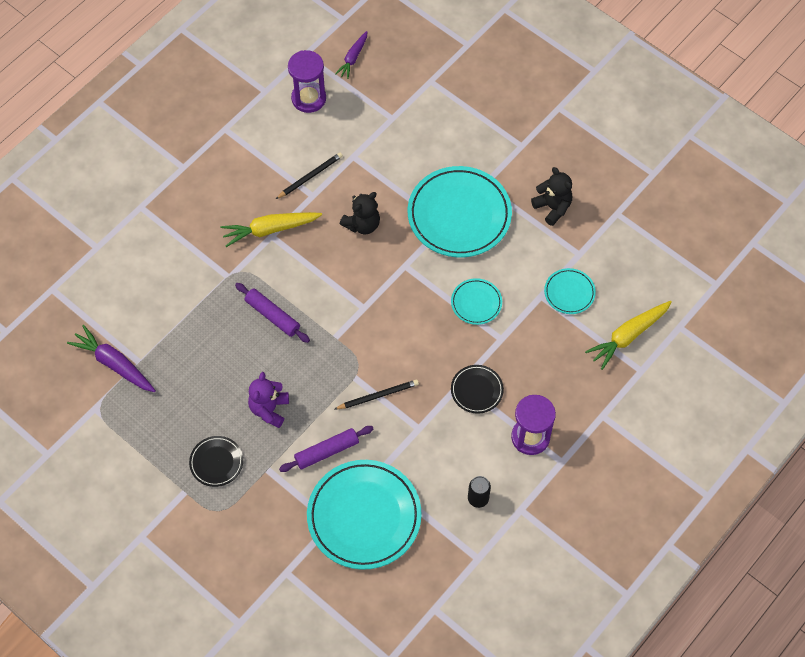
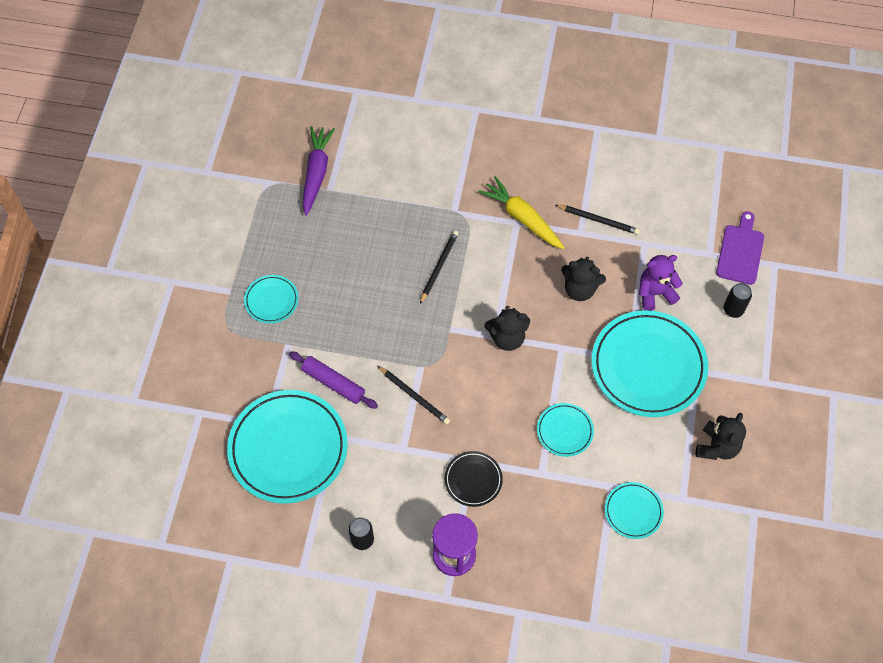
camera: 60 degrees right, 0 degrees up
(216, 462) = (271, 300): black plate -> turquoise plate
(269, 409) = (346, 314): purple teddy bear -> purple teddy bear (655, 293)
(272, 315) = (439, 267): purple rolling pin -> black pencil
(308, 98) = (678, 175): purple hourglass -> none
(353, 58) = (748, 187): purple carrot -> none
(371, 300) = (507, 338): none -> black teddy bear
(404, 96) = (740, 251): none -> purple cutting board
(449, 131) = (733, 310): none -> black can
(628, 336) = (623, 593): yellow carrot -> none

